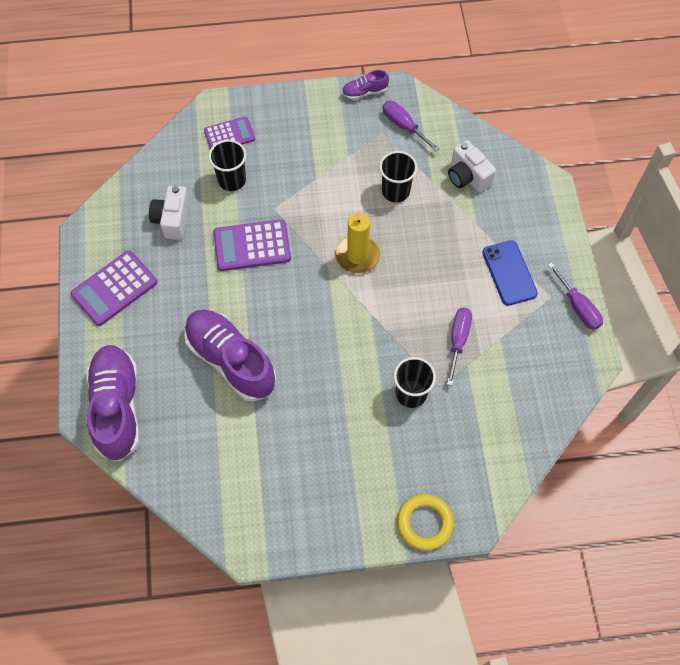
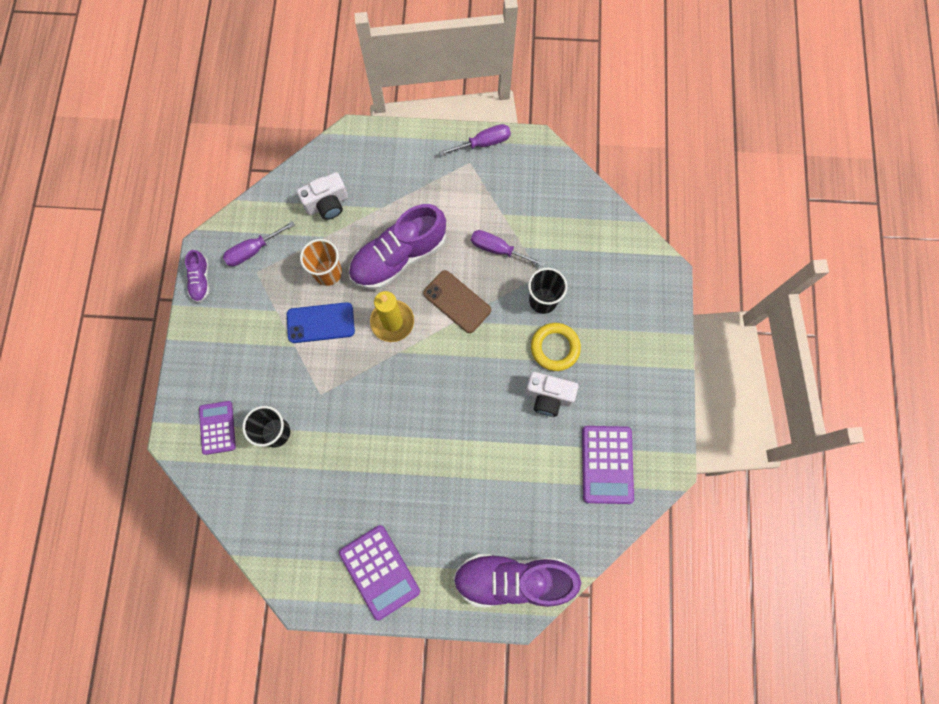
camera: 80 degrees left, 10 degrees up
(172, 220) = (310, 501): white camera -> white camera (548, 396)
(231, 360) = (482, 460): purple shoe -> purple shoe (399, 257)
(252, 246) = (359, 422): purple calculator -> purple calculator (607, 464)
(391, 310) = (457, 302): none -> brown phone
(395, 191) = (328, 273): black cup -> orange cup
(424, 523) = (662, 312): yellow ring -> yellow ring (555, 348)
(509, 273) = (438, 191): blue phone -> blue phone (320, 323)

